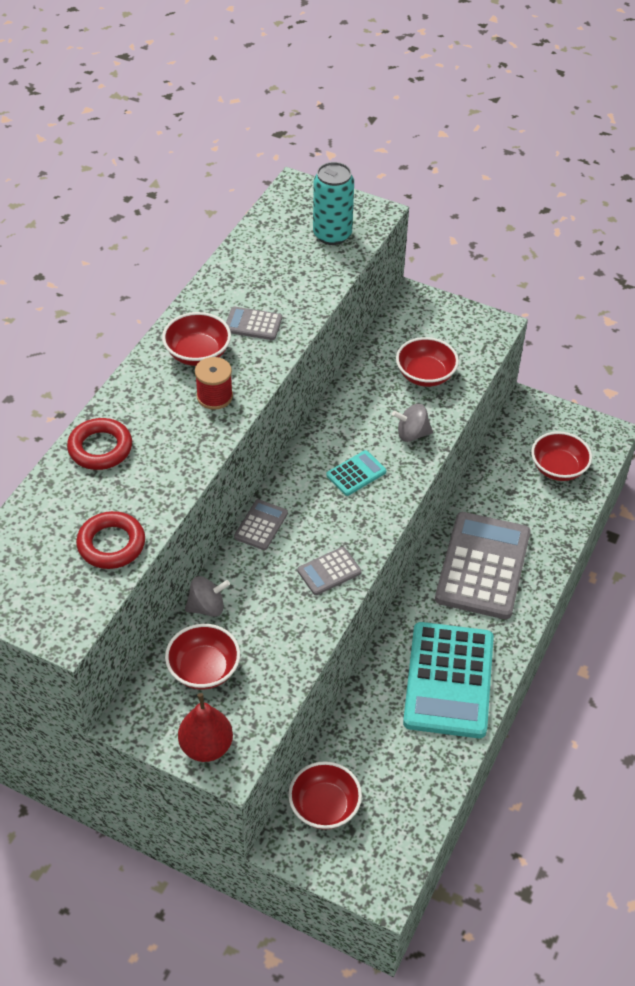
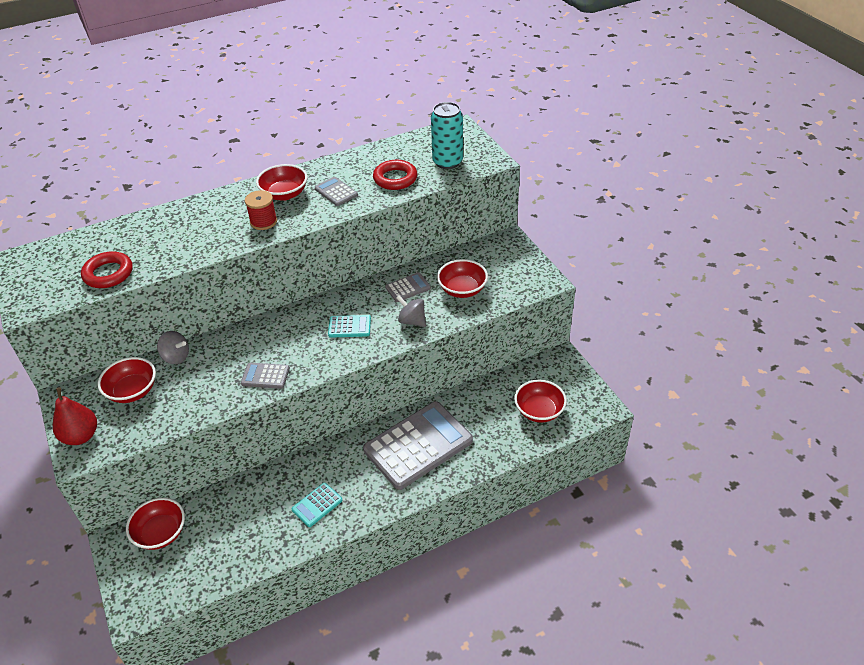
camera: 40 degrees right, 5 degrees down
(100, 448) = (169, 220): red ring -> red ring (395, 178)
(261, 525) = (259, 327): grey calculator -> grey calculator (408, 288)
(449, 680) = (317, 505): turquoise calculator -> turquoise calculator, size x0.44

